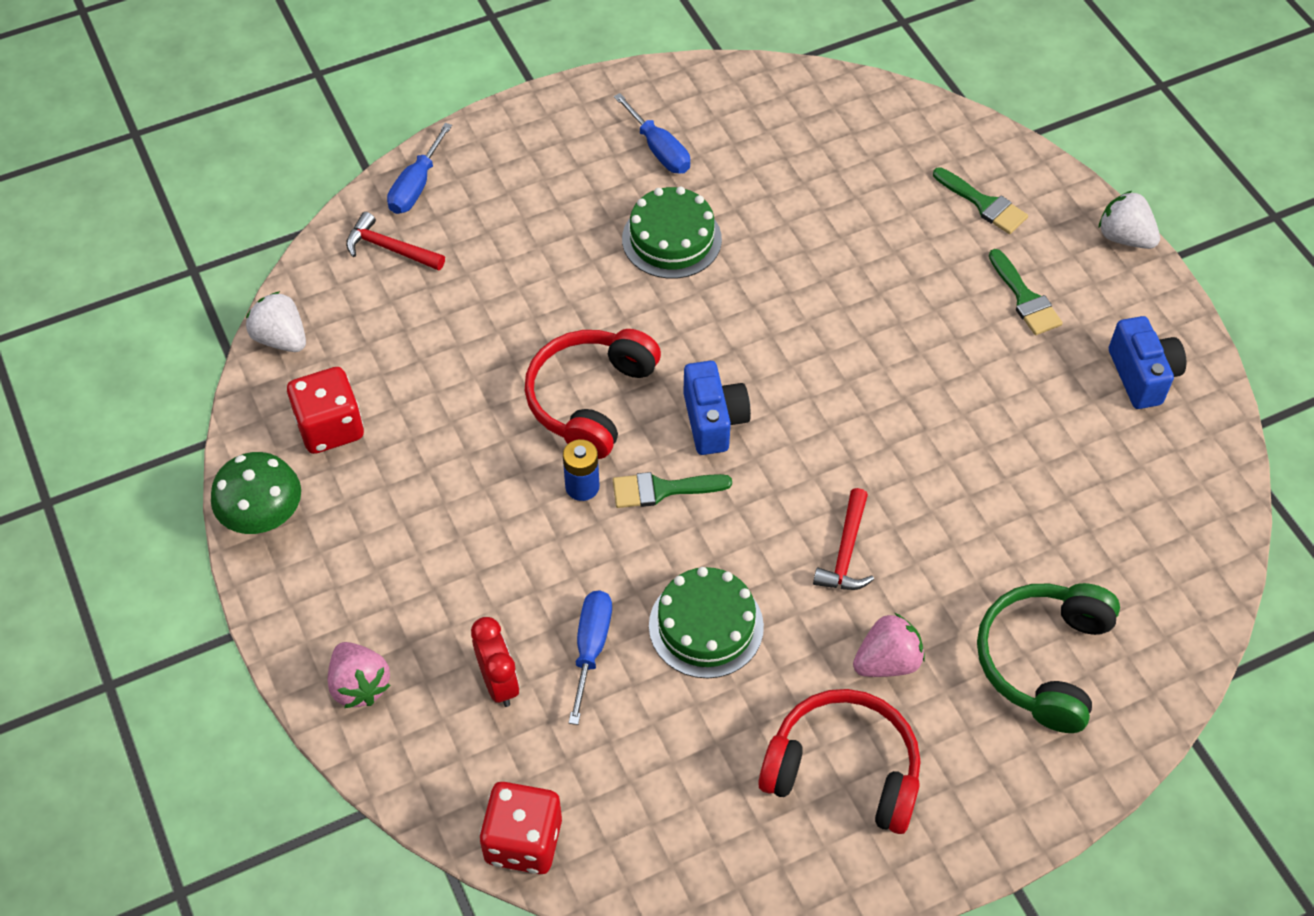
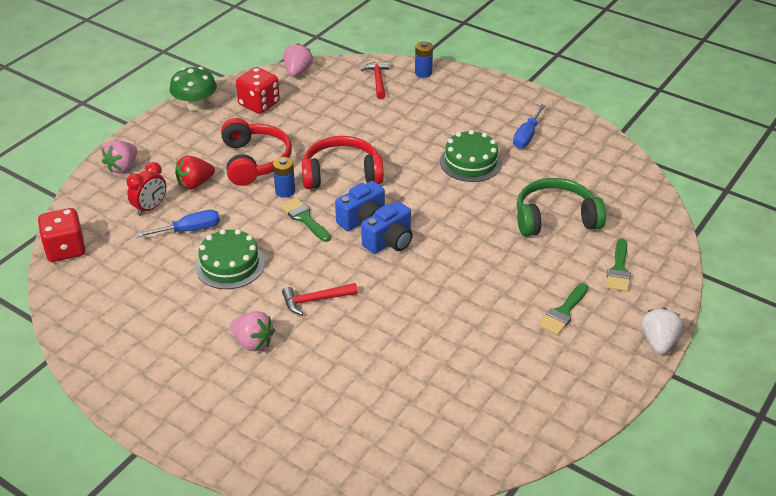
camera: 60 degrees right, 15 degrees down
(281, 338) = (297, 72): white strawberry -> pink strawberry
(416, 186) = (423, 73): blue screwdriver -> blue battery
(479, 597) = (195, 184): none -> red strawberry
(843, 770) = (170, 349): red headphones -> red headphones (254, 161)
(1044, 661) = (298, 411): green headphones -> green headphones (555, 219)
(1142, 375) = (553, 387): blue camera -> blue camera (389, 242)

